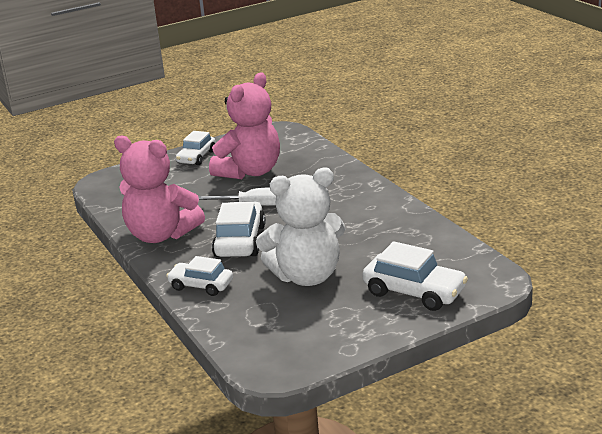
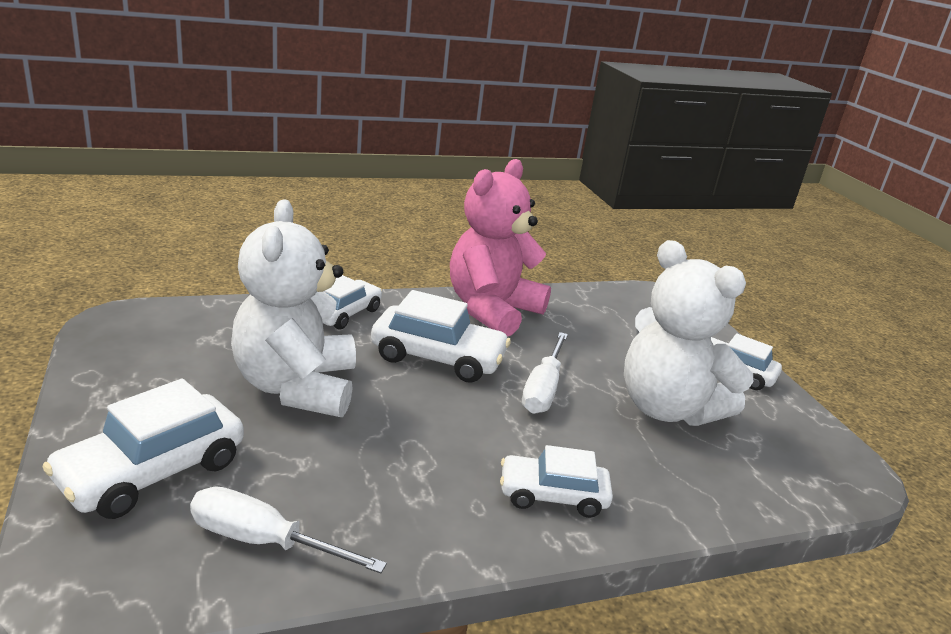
camera: 95 degrees right, 0 degrees up
(250, 172) = (667, 408): pink teddy bear -> white teddy bear
(349, 191) = (552, 496): none -> white car
(435, 249) = (263, 541): none -> white screwdriver

